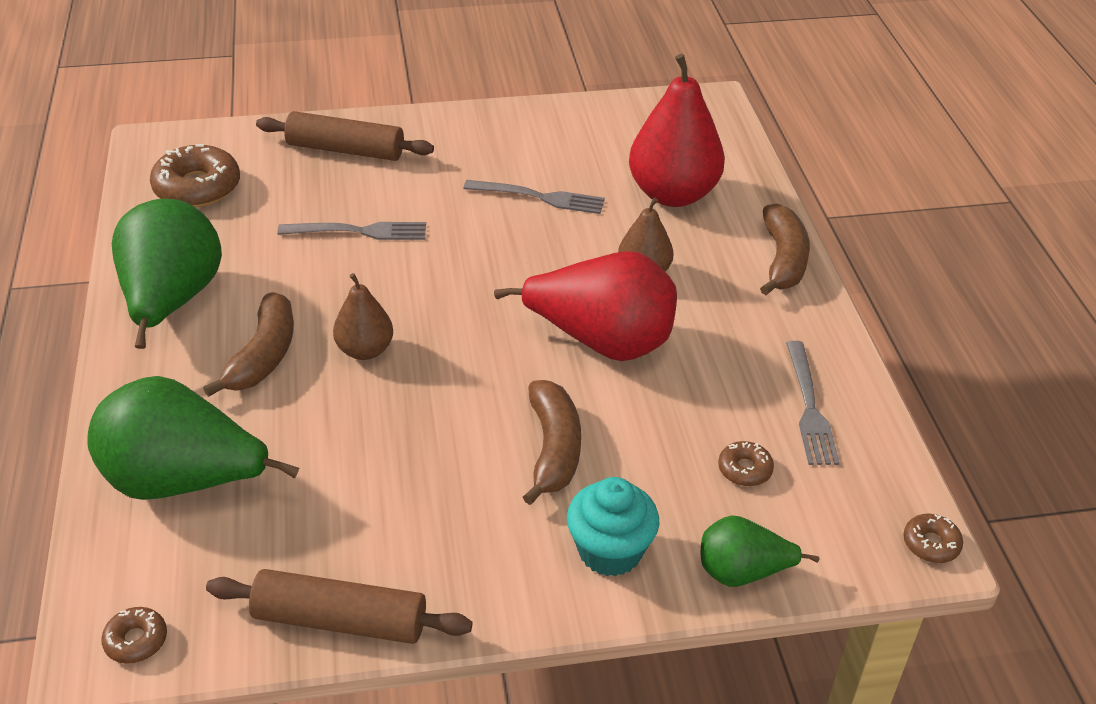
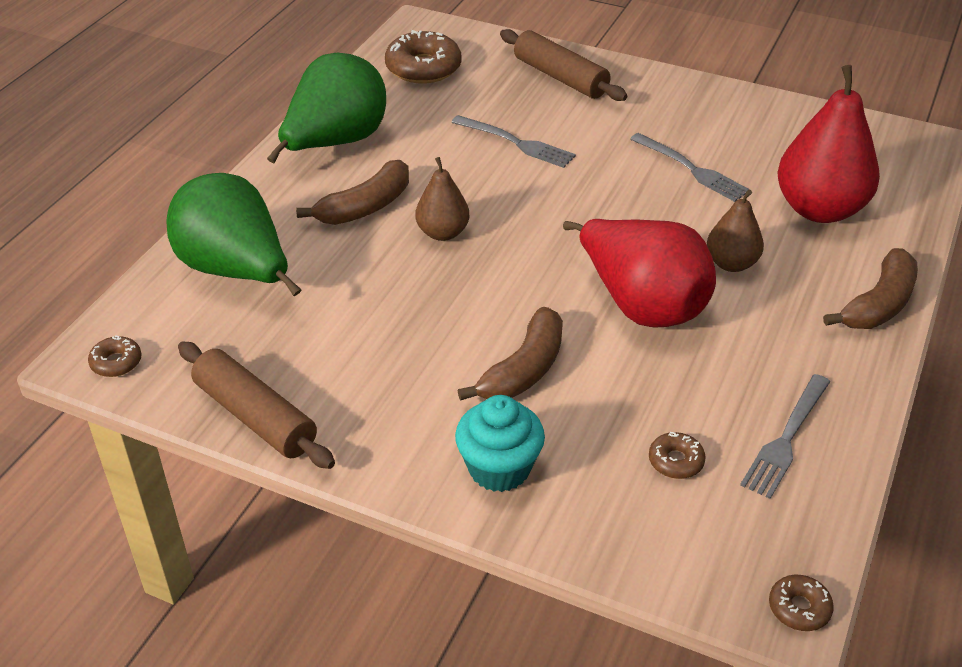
camera: 35 degrees right, 0 degrees up
(742, 572) = (596, 541): green pear -> none

